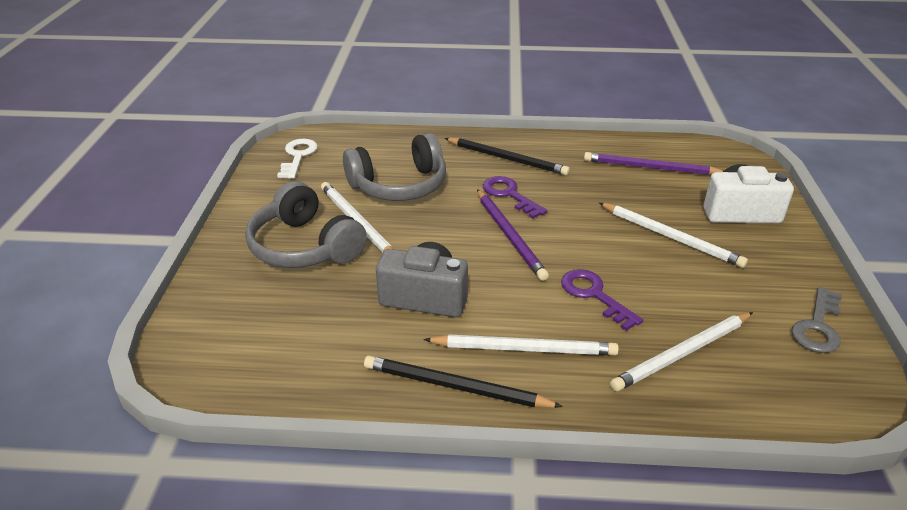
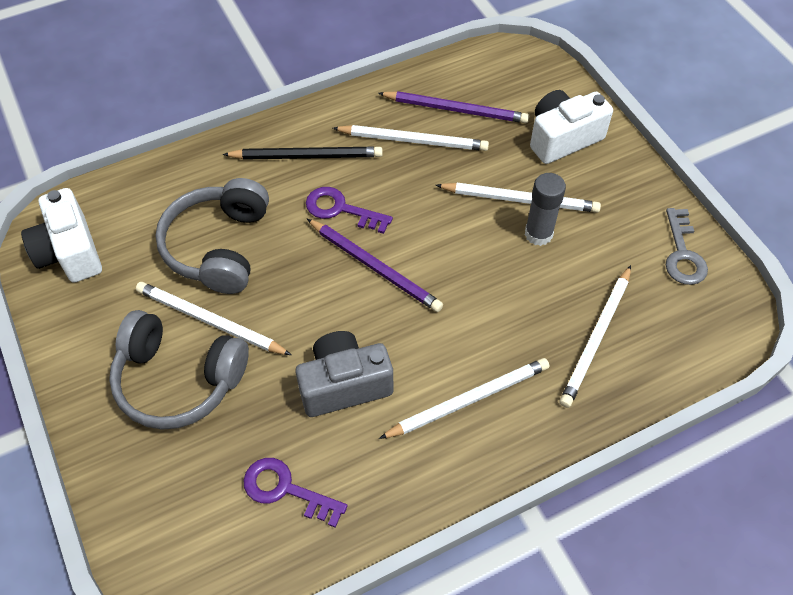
camera: 30 degrees left, 20 degrees up
(298, 156) = (70, 252): white key -> white camera
(399, 185) = (218, 247): grey headphones -> grey headphones turned 150 degrees clockwise
(456, 387) = (437, 472): black pencil -> none
(594, 295) = (493, 306): purple key -> purple key (286, 490)
(600, 175) = (413, 140): none -> white pencil
(650, 168) = (455, 109): purple pencil -> purple pencil turned 150 degrees counterclockwise
(673, 263) = (538, 234): none -> grey glue stick

